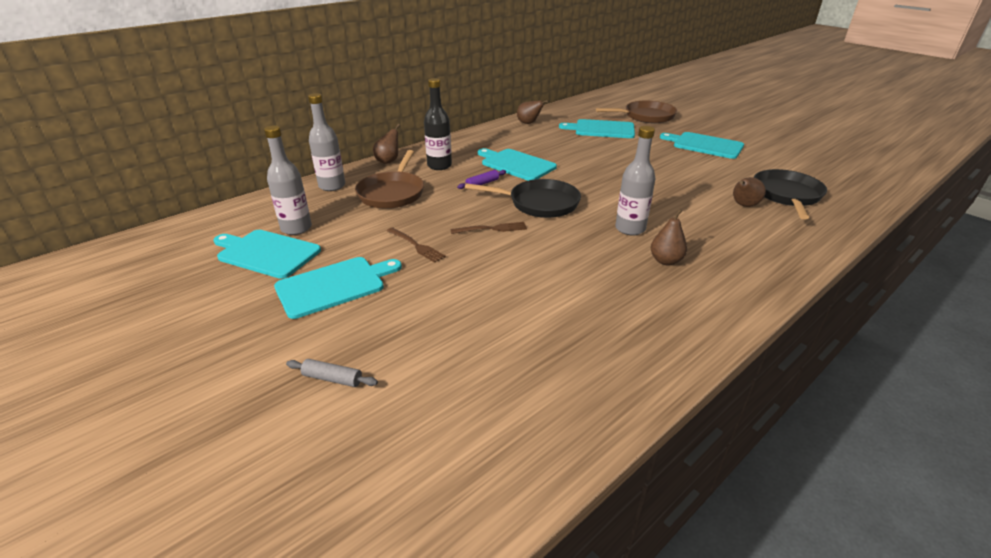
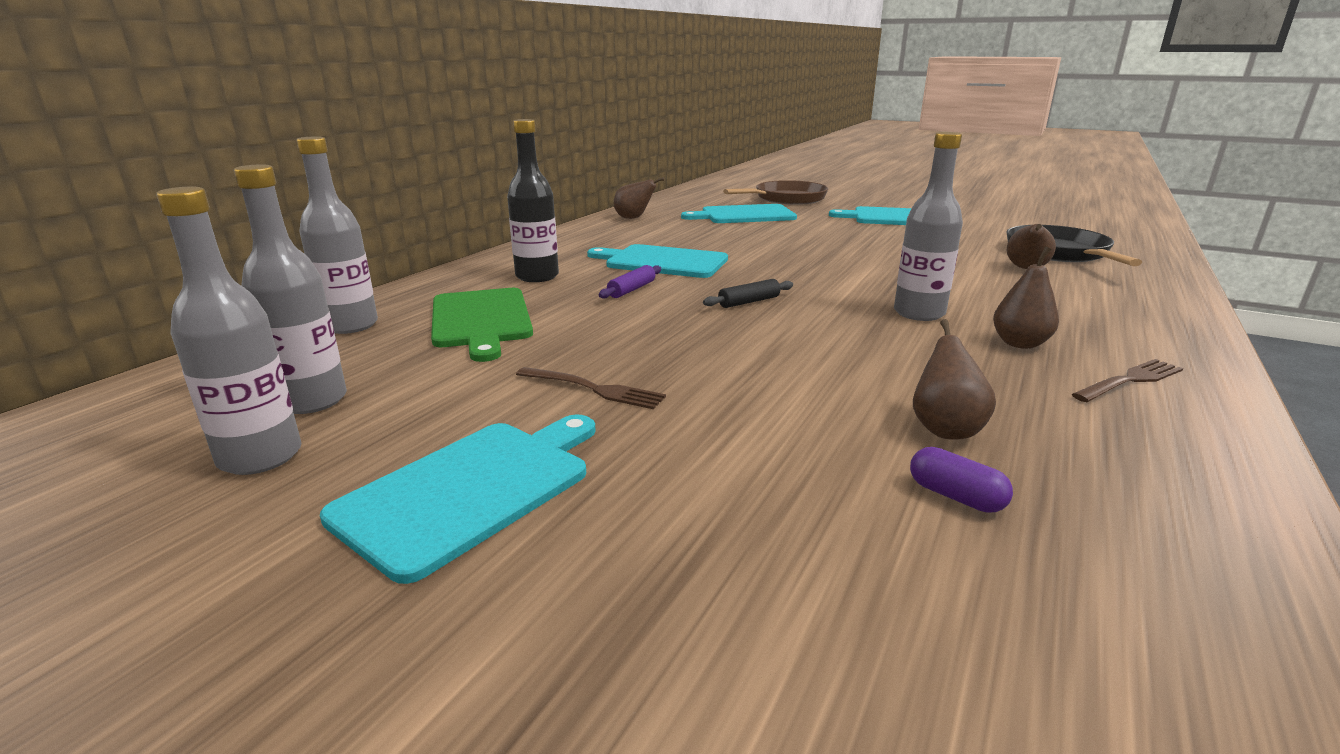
camera: 20 degrees left, 10 degrees down
(266, 253) = (260, 457): turquoise cutting board -> grey bottle
(332, 378) = (621, 711): grey rolling pin -> none
(388, 161) = (439, 280): brown pear -> brown pear (945, 429)
(392, 193) = (481, 320): brown pan -> green cutting board
(492, 229) = (708, 344): brown fork -> brown fork (1130, 380)
(529, 336) = (955, 496): none -> purple capsule
(539, 203) = (749, 302): black pan -> black rolling pin

